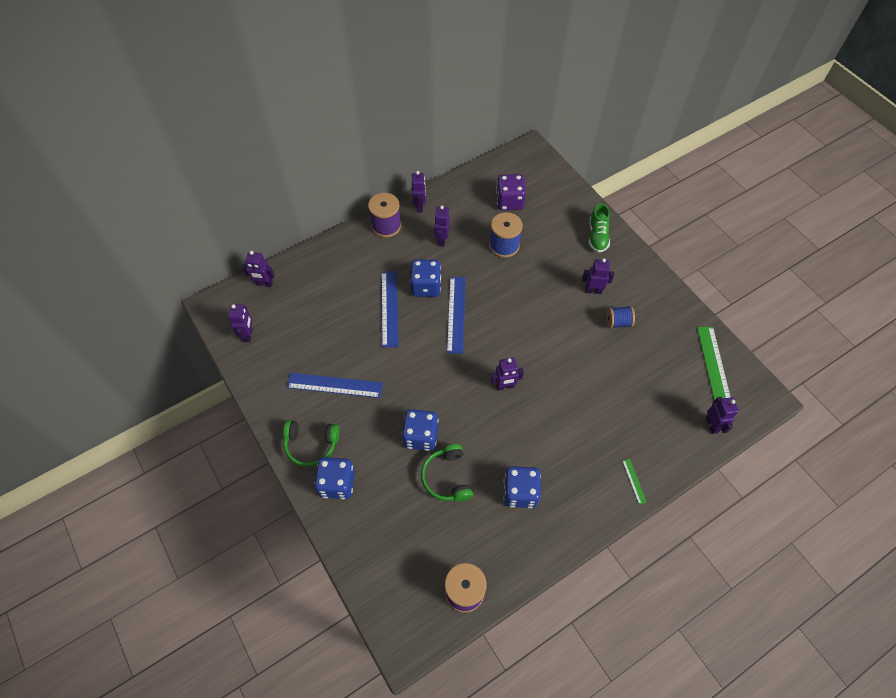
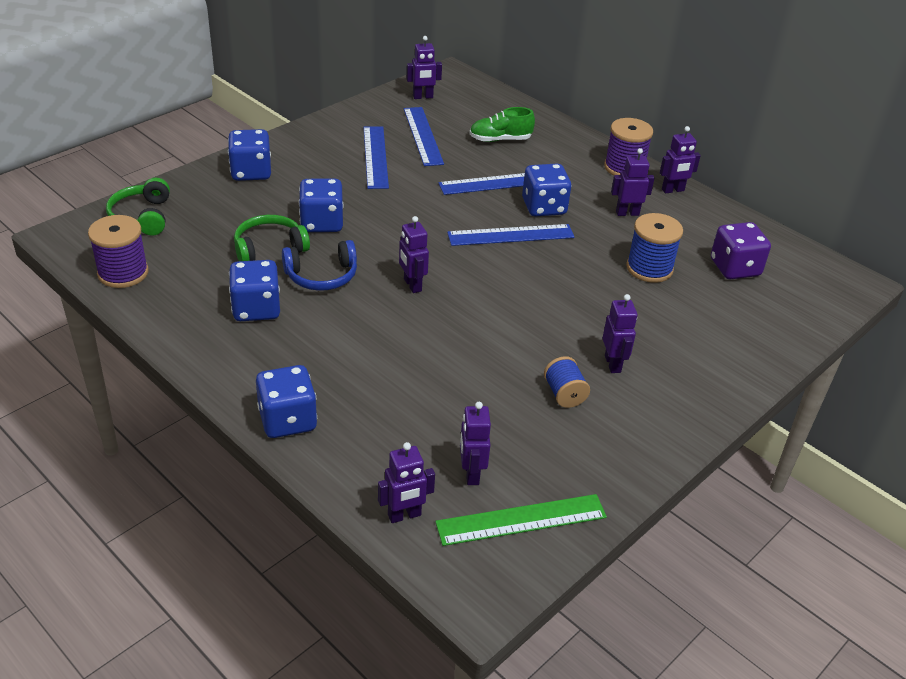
camera: 75 degrees right, 20 degrees down
(264, 284) = (494, 97): purple robot -> purple robot (471, 474)
(311, 346) = (423, 136): none -> blue ruler
(311, 445) = (295, 151): green headphones -> green headphones (142, 217)
(487, 444) = (322, 276): none -> blue headphones
(597, 236) = (724, 364): green shoe -> green shoe (500, 139)
(634, 481) = (288, 420): green ruler -> blue dice

